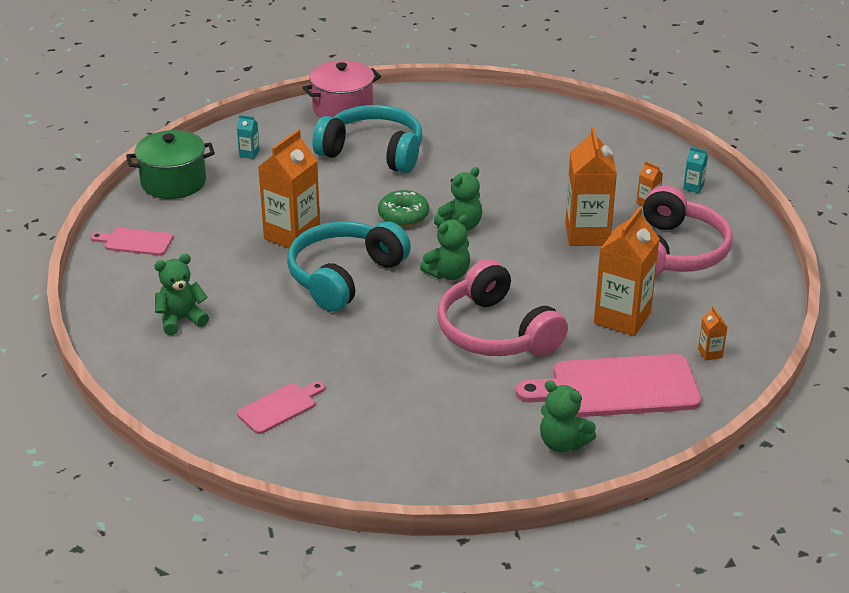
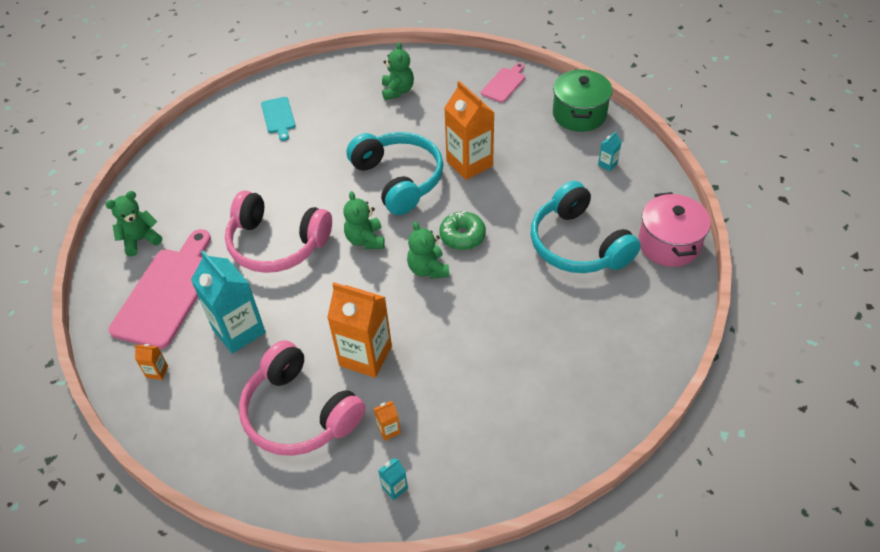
camera: 115 degrees right, 15 degrees up
(279, 407) = (278, 117): pink cutting board -> turquoise cutting board
(373, 152) = (577, 245): turquoise headphones -> turquoise headphones turned 105 degrees clockwise
(495, 332) = (277, 244): pink headphones -> pink headphones turned 150 degrees counterclockwise
(622, 318) = (239, 331): orange carton -> turquoise carton

